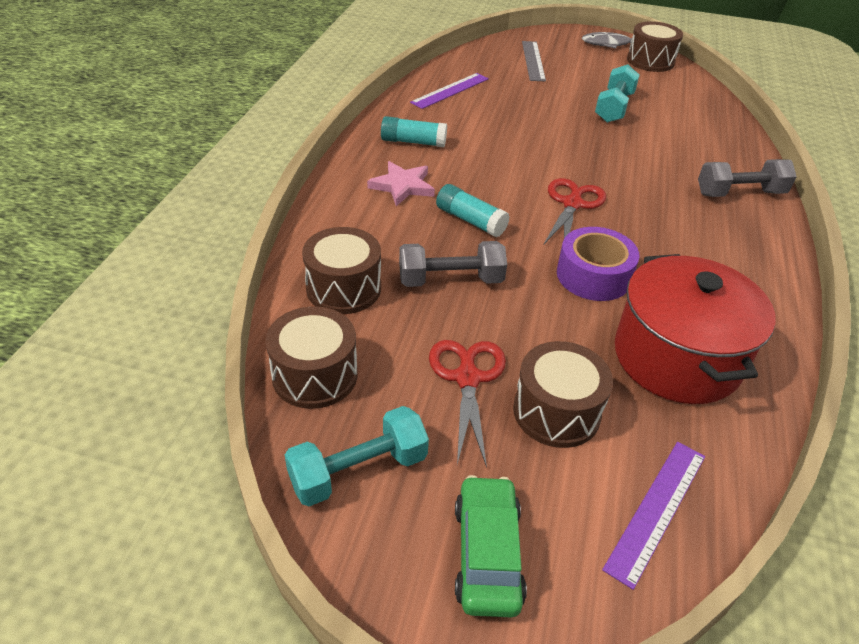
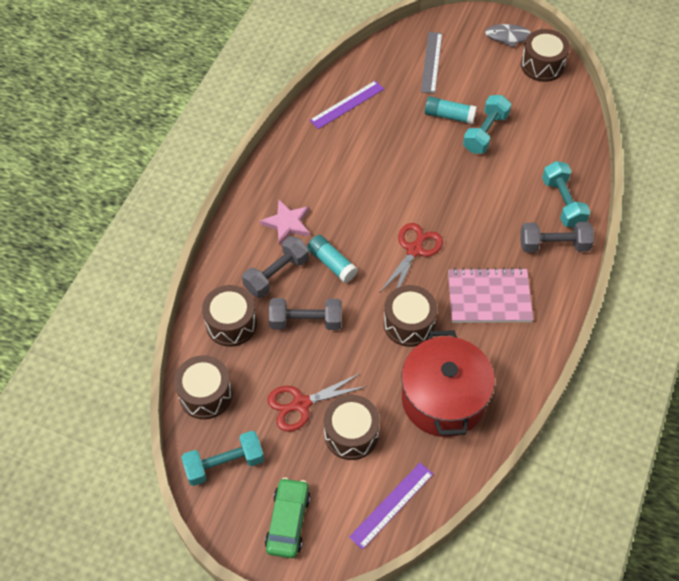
camera: 10 degrees right, 15 degrees up
(398, 234) = (276, 274): none -> grey dumbbell
(413, 142) = (304, 172): turquoise glue stick -> turquoise glue stick (449, 116)
(467, 378) = (301, 404): red scissors -> red scissors turned 120 degrees counterclockwise
(593, 276) = (409, 324): purple tape -> brown drum
(686, 244) = (489, 297): none -> pink notebook
(729, 158) = (563, 202): none -> turquoise dumbbell

